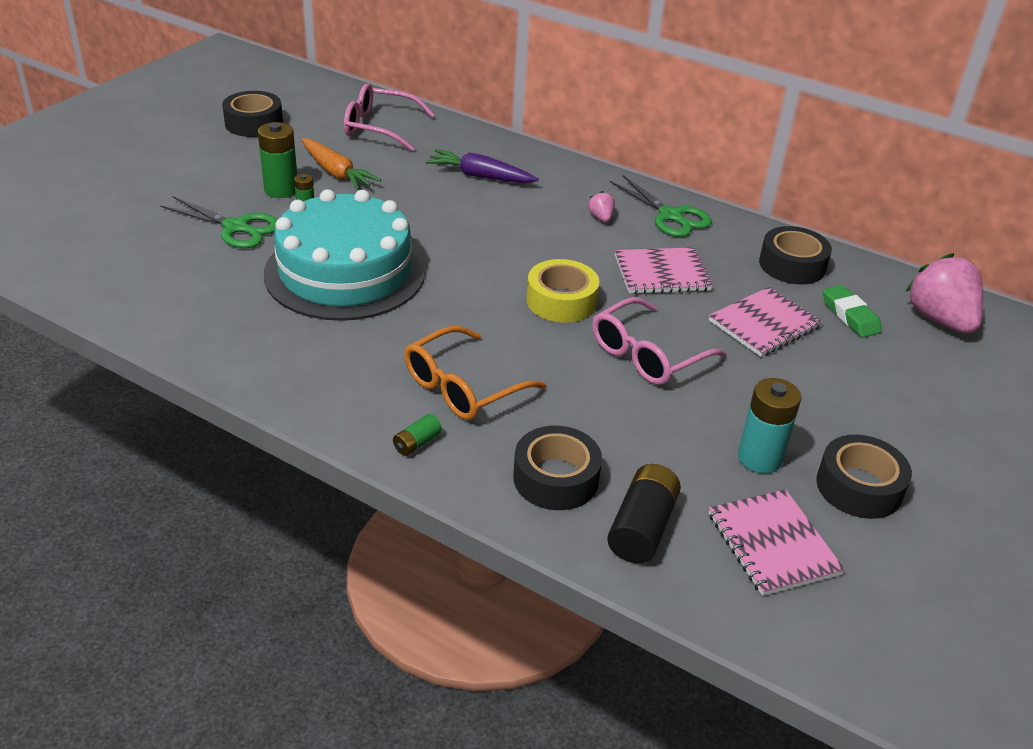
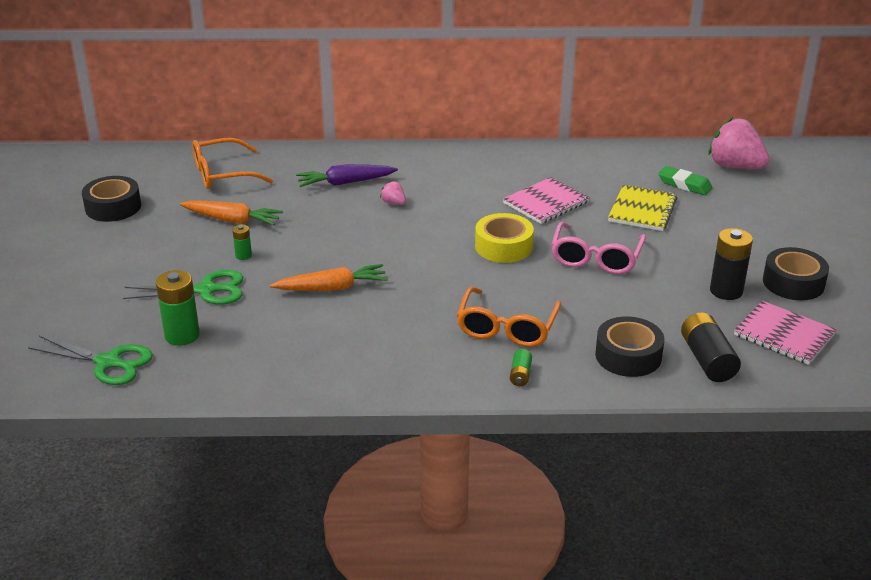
camera: 30 degrees left, 5 degrees down
(281, 190) = (205, 249): green battery -> green battery (182, 335)
(345, 272) = (332, 288): turquoise cake -> orange carrot
(379, 127) = (222, 174): pink glasses -> orange glasses
(601, 218) = (464, 181): pink strawberry -> pink strawberry (394, 203)
(671, 216) = (508, 162): green scissors -> green scissors (108, 363)
(759, 458) = (726, 291): turquoise battery -> black battery
(764, 324) = (642, 210): pink notebook -> yellow notebook
(792, 265) = (618, 166): black tape -> none

